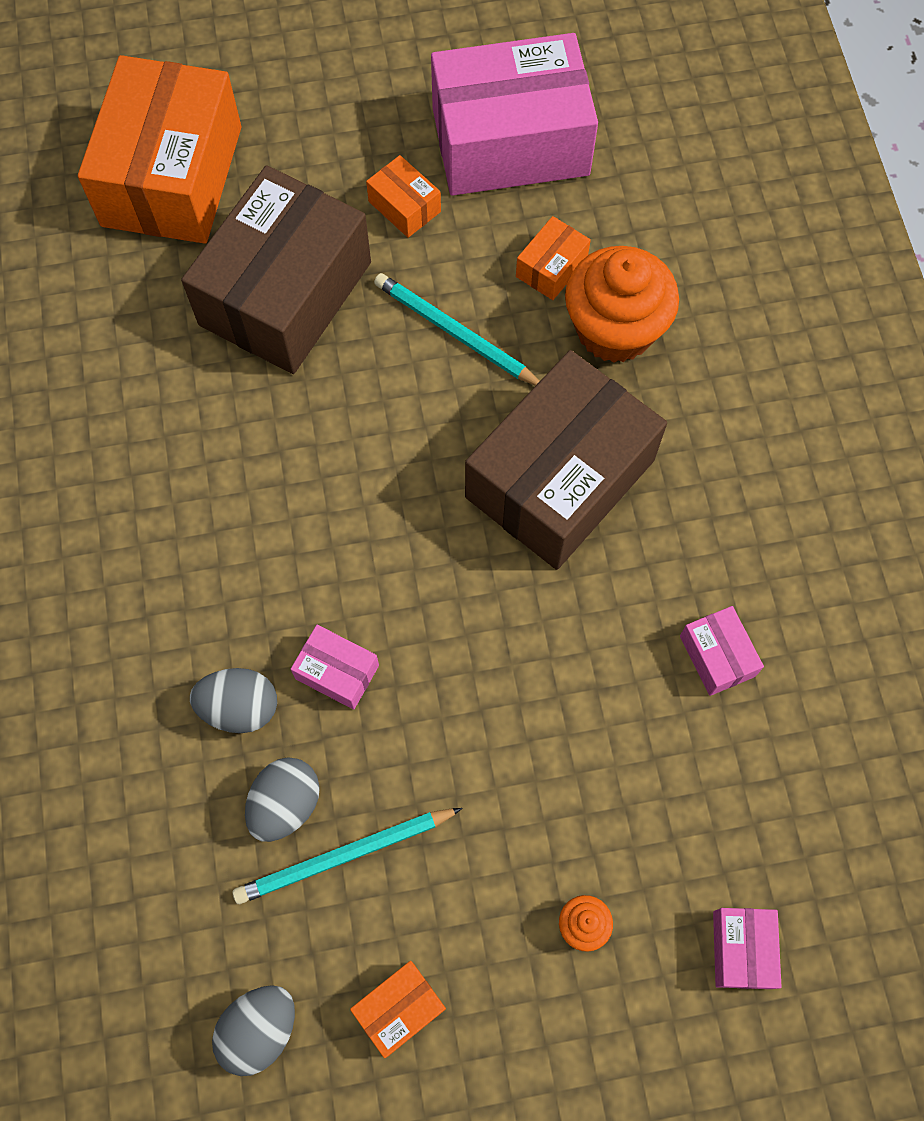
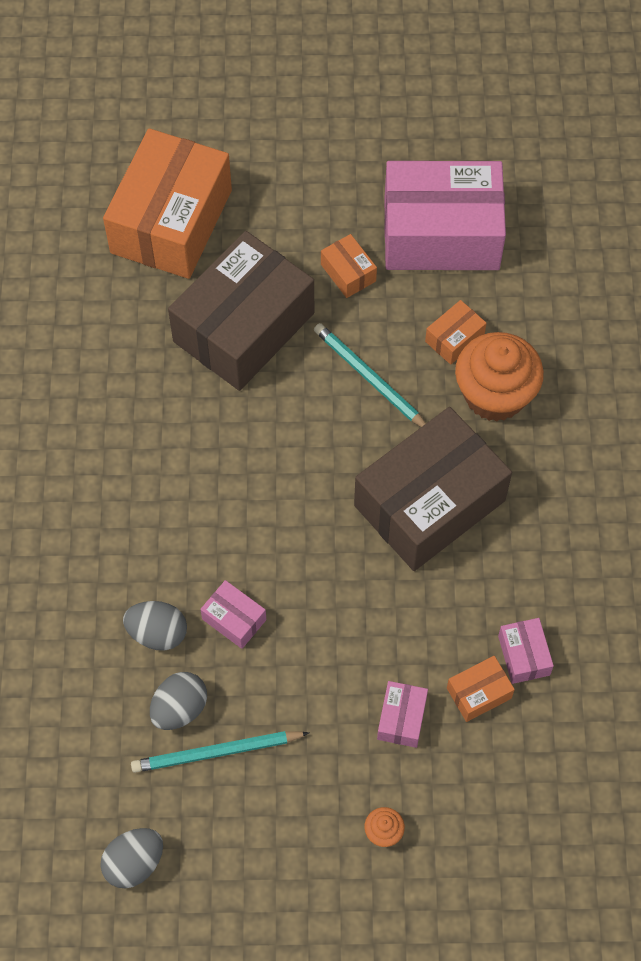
camera: 10 degrees right, 5 degrees down
(399, 1009) = (238, 867): orange box -> orange box (479, 693)
(742, 949) = (498, 870): pink box -> pink box (401, 718)

